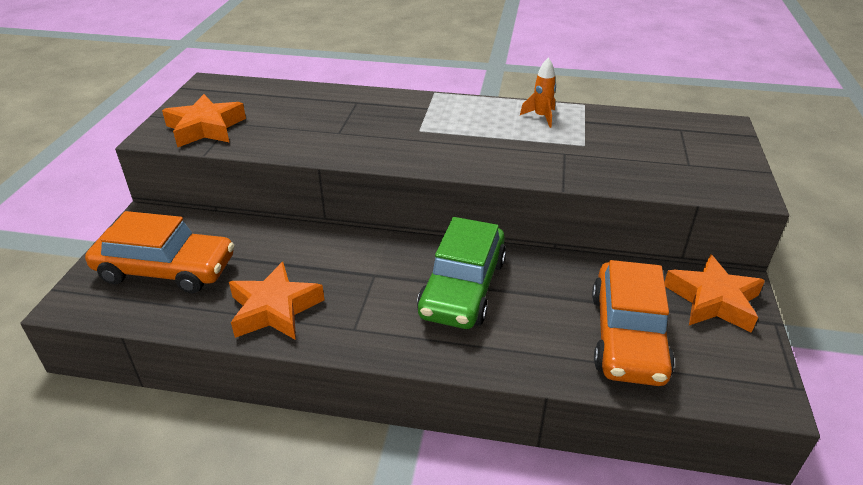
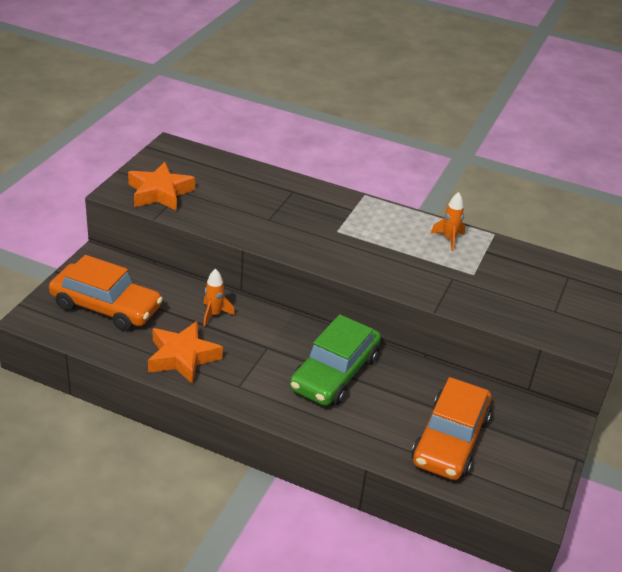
camera: 10 degrees right, 0 degrees up
(301, 251) = (214, 315): none -> orange rocket
(713, 300) = (535, 429): orange star -> none

